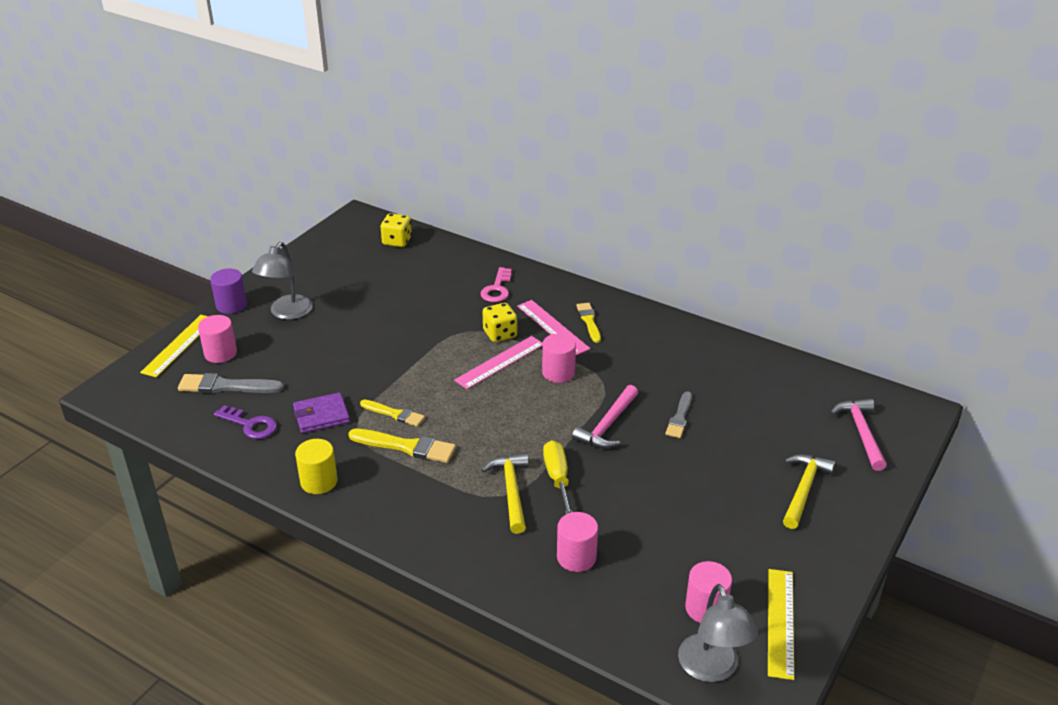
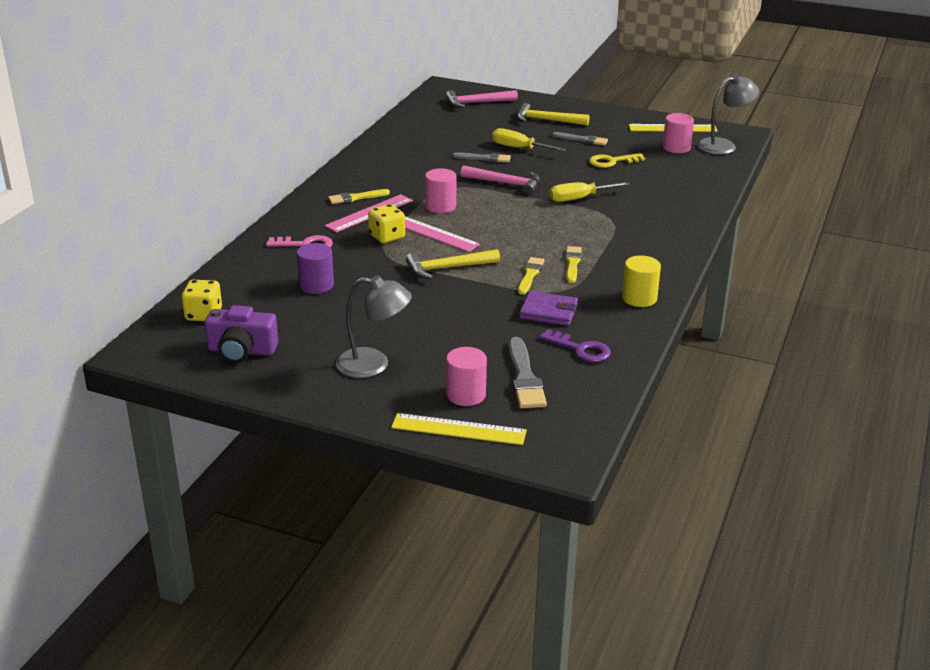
camera: 100 degrees left, 5 degrees down
(231, 305) = (364, 409): purple cylinder -> purple cylinder (316, 285)
(250, 425) = (580, 349): purple key -> purple key turned 105 degrees clockwise
(321, 415) = (548, 312): purple wallet -> purple wallet turned 45 degrees counterclockwise
(337, 256) = (241, 351): none -> purple camera
(406, 446) = (572, 263): yellow brush -> yellow brush, size x0.66
(511, 491) = (603, 215): yellow hammer -> yellow hammer (448, 268)
(576, 557) = (658, 187): pink cylinder -> none
(661, 528) = (612, 161): none -> yellow key
(709, 450) = (519, 148): none -> yellow screwdriver
(735, 513) = (582, 140): none -> grey brush

